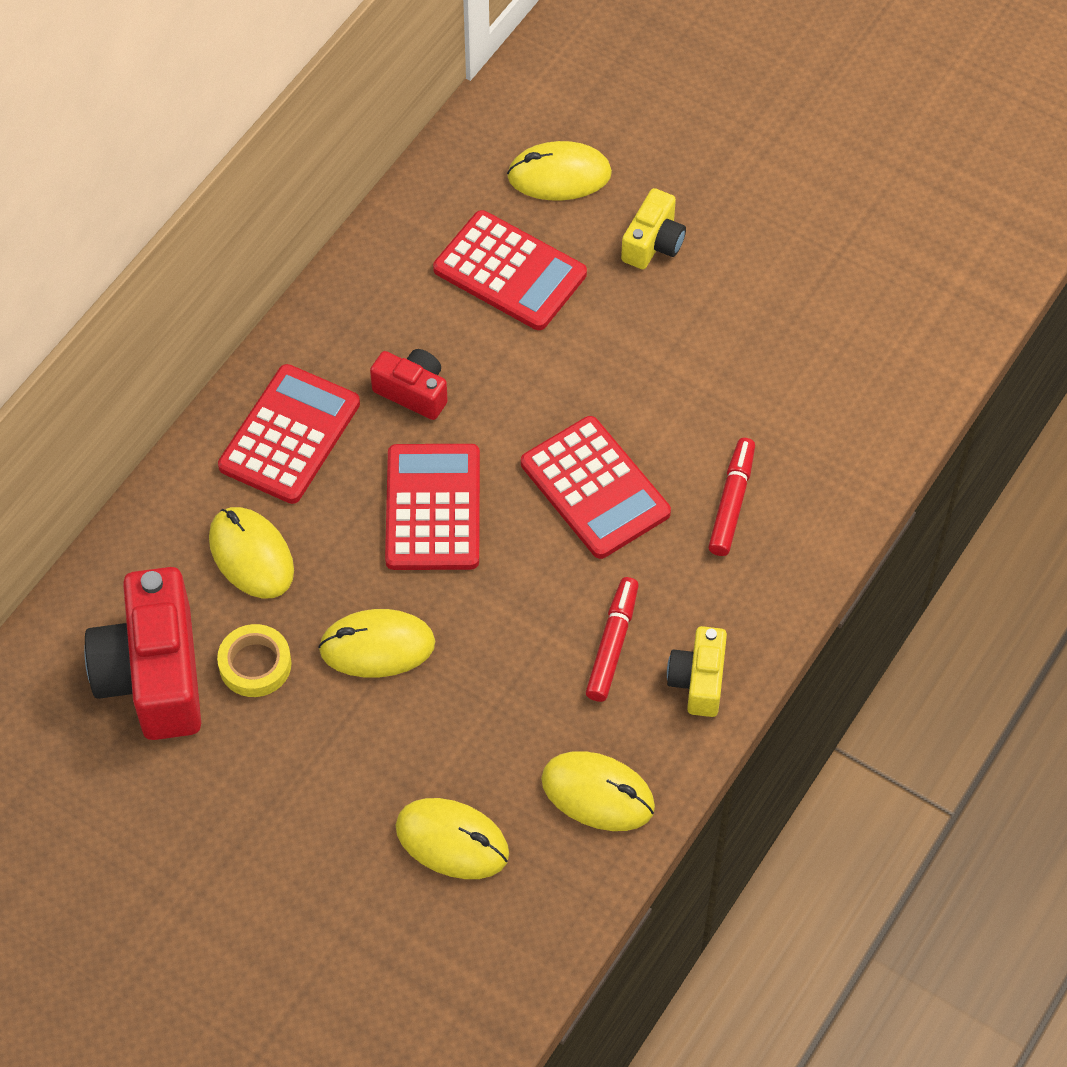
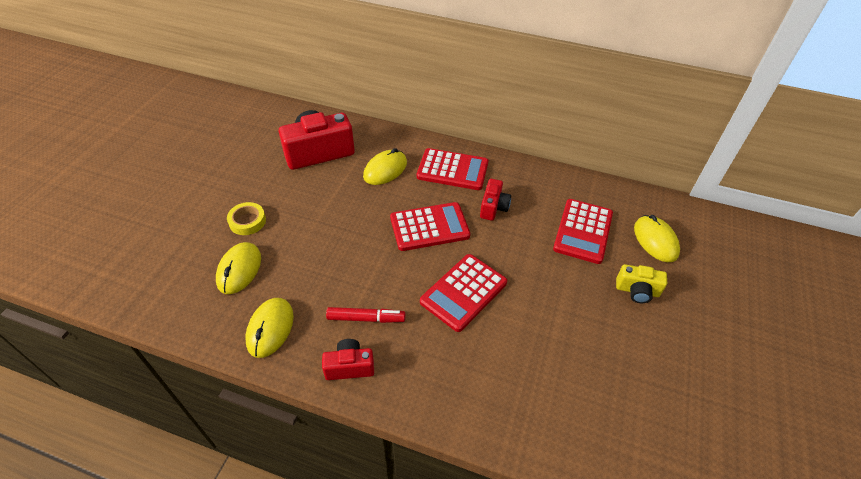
camera: 75 degrees right, 10 degrees down
(255, 664) = (329, 181): yellow tape -> yellow tape (247, 221)
(377, 646) = (346, 221): yellow mouse -> none
(698, 681) = (349, 366): yellow camera -> red camera
(732, 502) = (477, 363): red marker -> none

